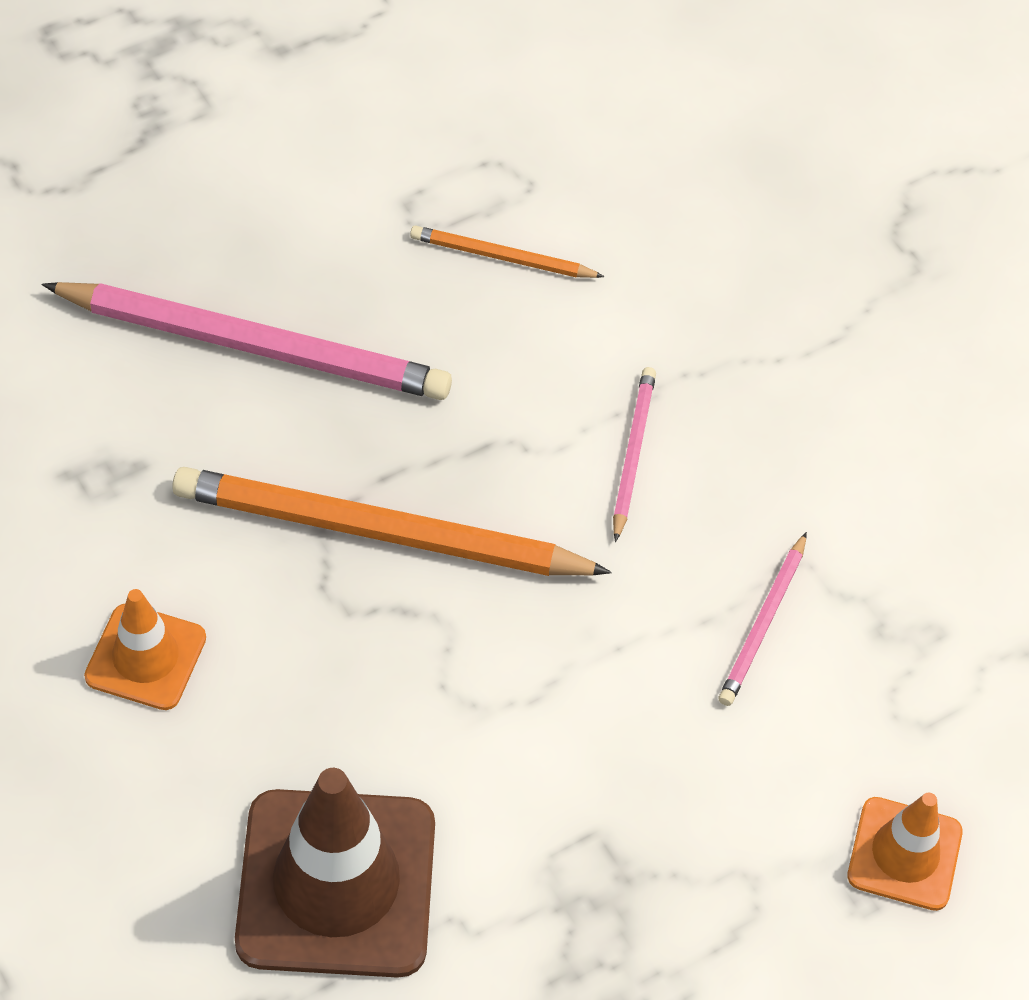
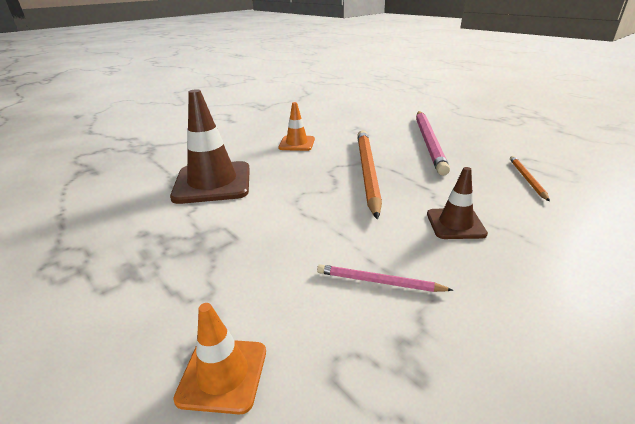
camera: 85 degrees right, 25 degrees down
(632, 453) = (455, 224): pink pencil -> brown traffic cone

